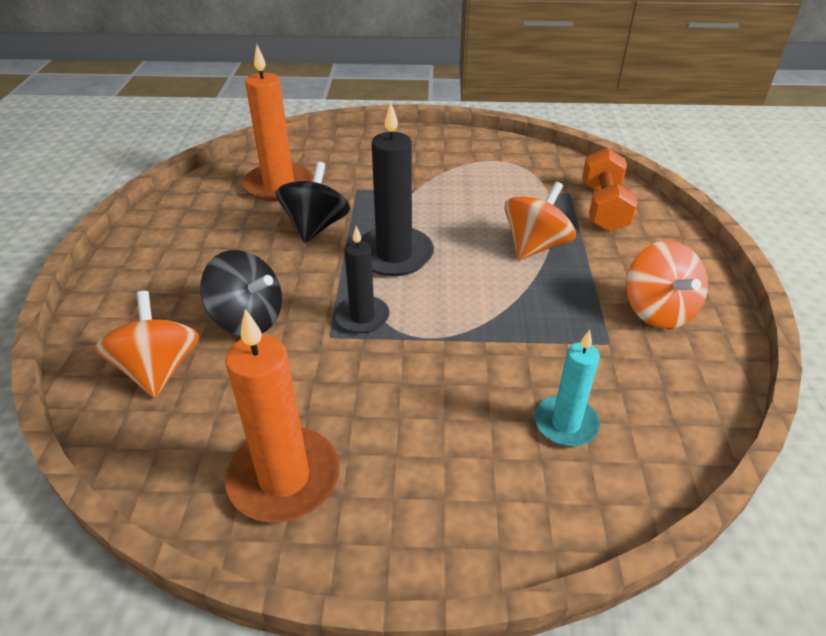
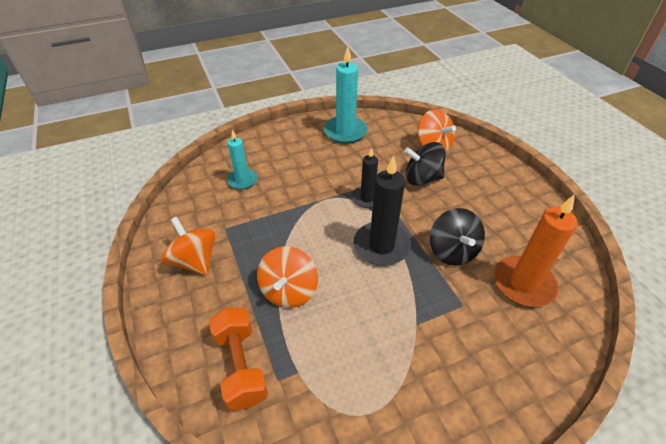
camera: 155 degrees right, 5 degrees up
(284, 478) = (345, 132): orange candle -> turquoise candle

